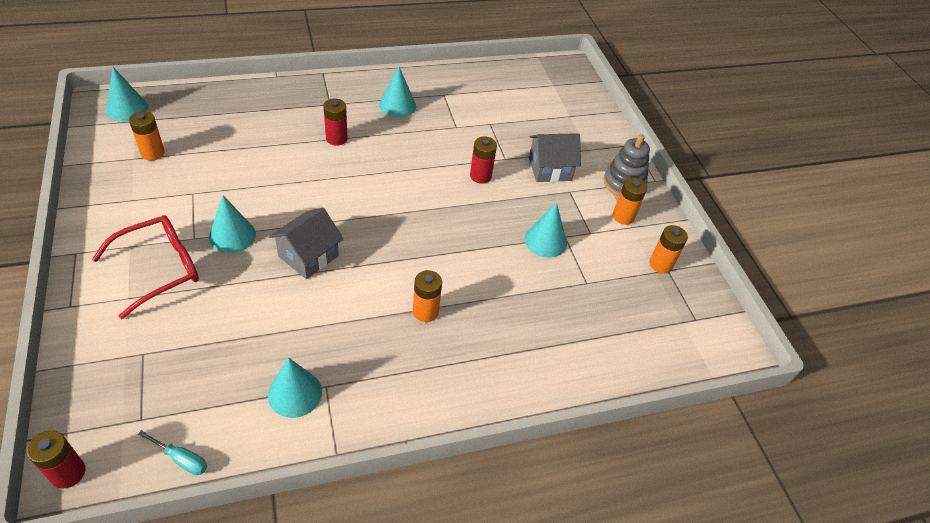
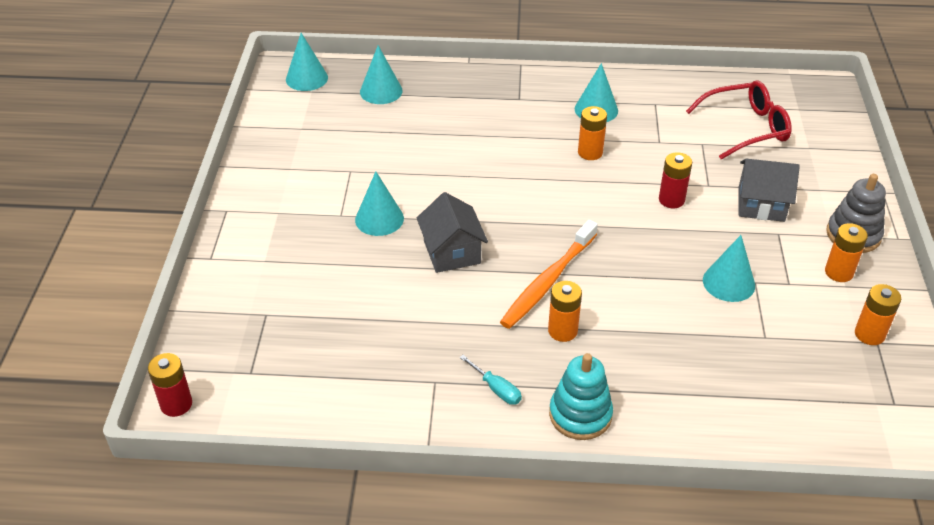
camera: 25 degrees right, 5 degrees down
(152, 153) = (321, 125): orange battery -> orange battery (590, 152)
(160, 269) = (301, 238): red glasses -> red glasses (746, 128)
(181, 459) = (278, 416): turquoise screwdriver -> turquoise screwdriver (496, 389)
(295, 393) = (401, 381): turquoise cone -> turquoise cone (381, 91)
(308, 256) = (452, 252): grey house -> grey house turned 75 degrees counterclockwise
(336, 138) = (516, 136): red battery -> none
(400, 268) = (547, 282): none -> orange toothbrush
(462, 387) = (580, 415): none -> turquoise stacking toy

